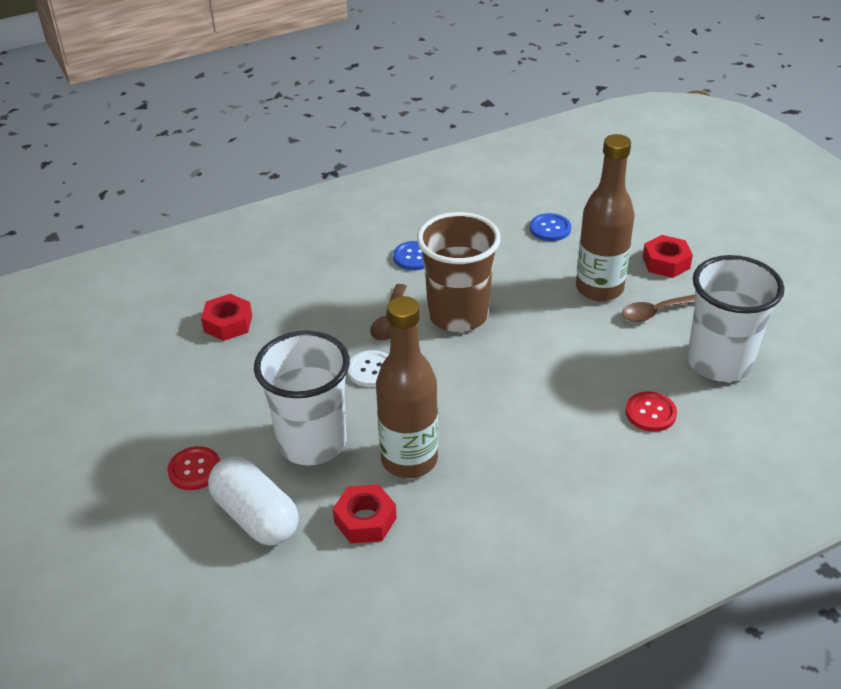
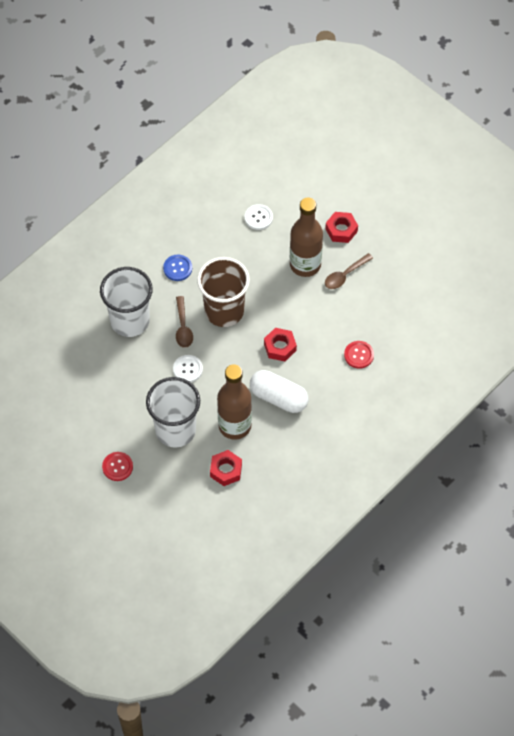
camera: 20 degrees left, 20 degrees up
(228, 323) = (82, 358): red nut -> red nut (280, 347)
(255, 516) = (166, 485): white capsule -> white capsule (278, 398)
(550, 229) = (258, 218): blue button -> white button
(719, 362) = (390, 306): white cup -> white cup (130, 321)

